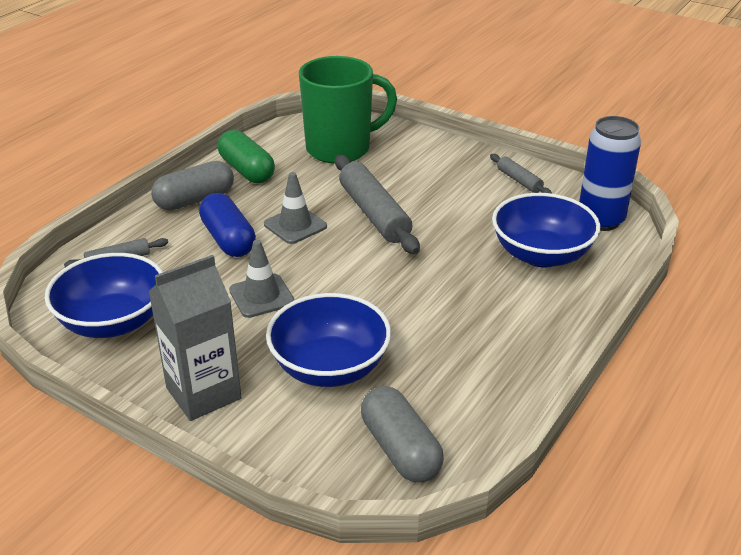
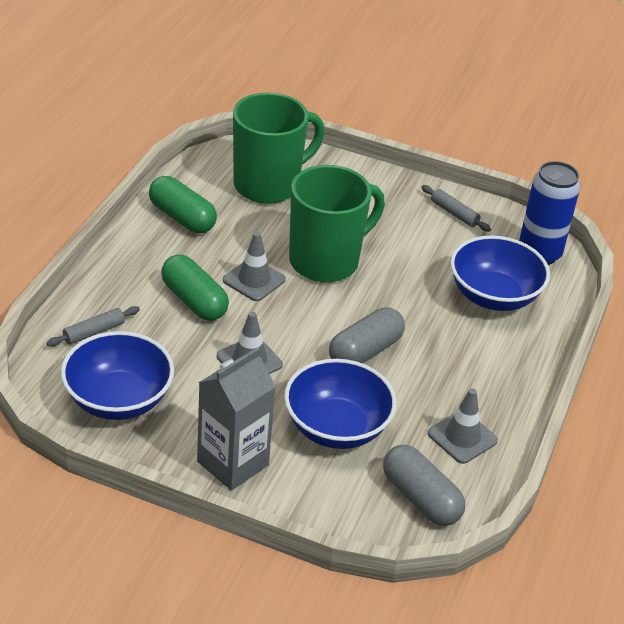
camera: 15 degrees left, 5 degrees up
(195, 200) = (142, 257): grey capsule -> grey capsule (365, 351)
(228, 239) = (194, 301): blue capsule -> green capsule
(374, 214) = (326, 261): grey rolling pin -> green mug
(468, 389) = (462, 437): none -> grey traffic cone

